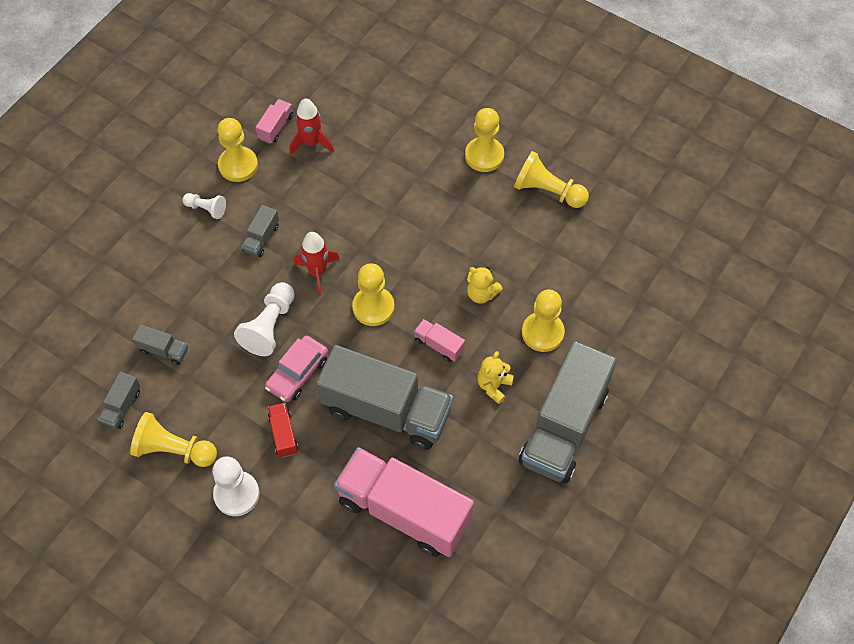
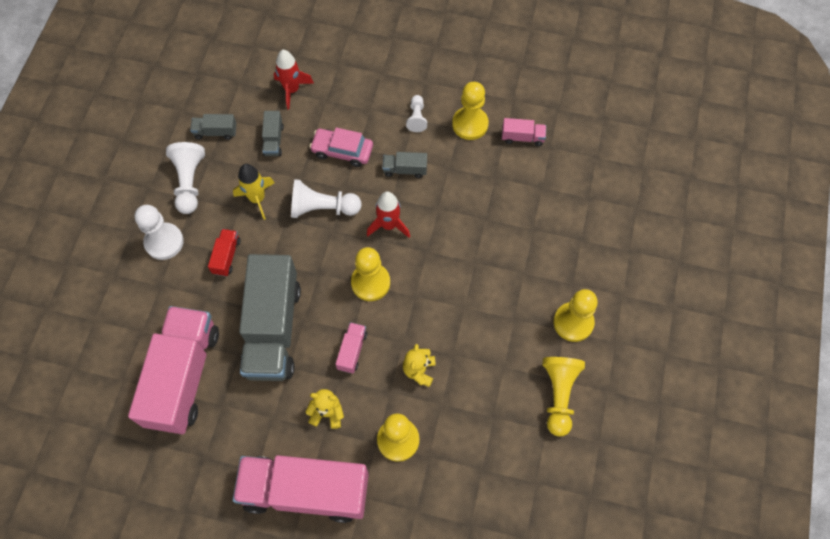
camera: 70 degrees right, 5 degrees up
(174, 450) = (189, 182): yellow pawn -> white pawn
(228, 386) = (257, 199): none -> yellow rocket
(283, 434) = (226, 256): red truck -> red truck turned 45 degrees counterclockwise
(297, 373) = (286, 246): pink car -> pink car (342, 151)
(311, 143) = (519, 171): red rocket -> red rocket (292, 90)
(564, 427) = (305, 491): grey truck -> pink truck

